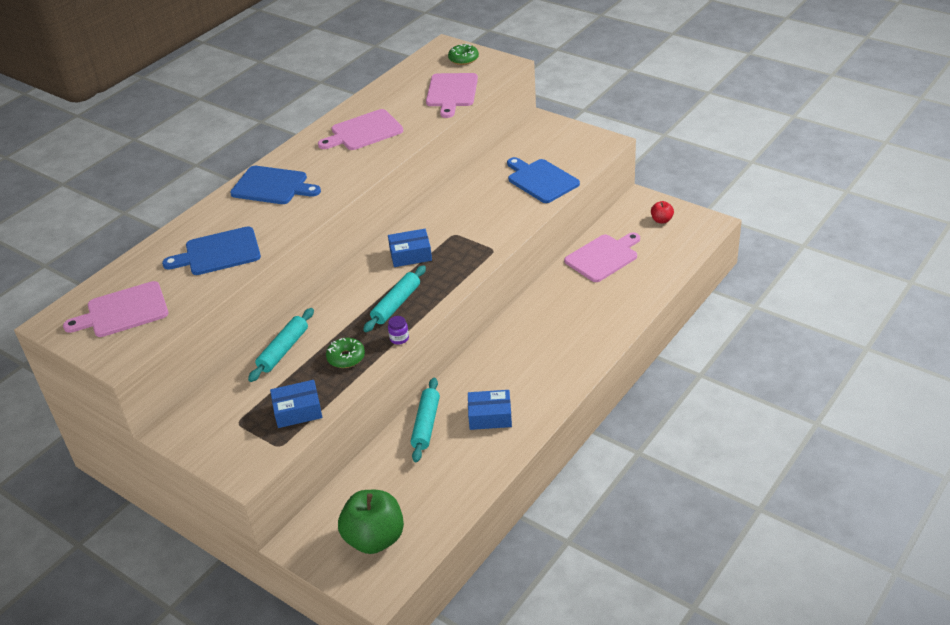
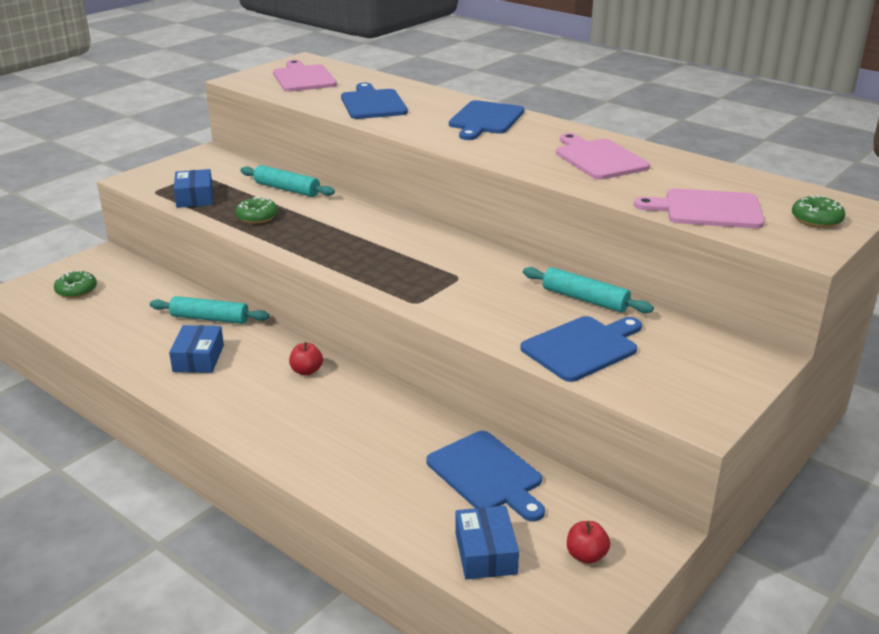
camera: 90 degrees right, 10 degrees down
(374, 538) = (76, 290): green apple -> green donut
(396, 304) = (332, 241): turquoise rolling pin -> turquoise rolling pin (585, 299)
(399, 338) = (271, 243): purple jar -> none
(410, 254) = (423, 250): blue box -> blue box (485, 553)
(501, 351) = (306, 371): none -> red apple
(603, 257) = (487, 474): pink cutting board -> blue cutting board

